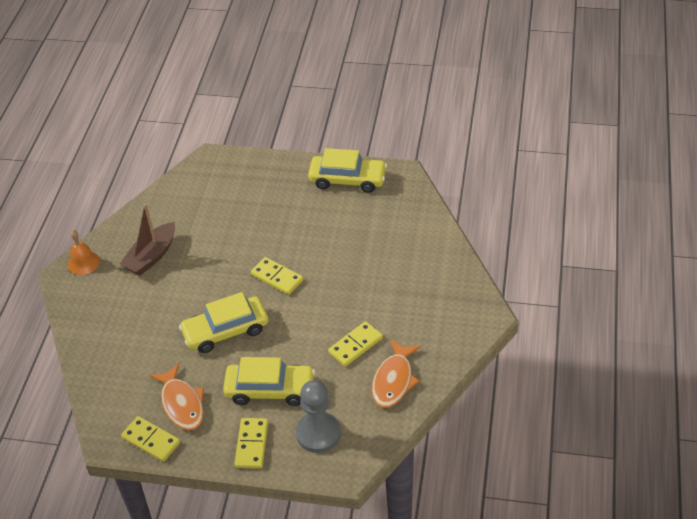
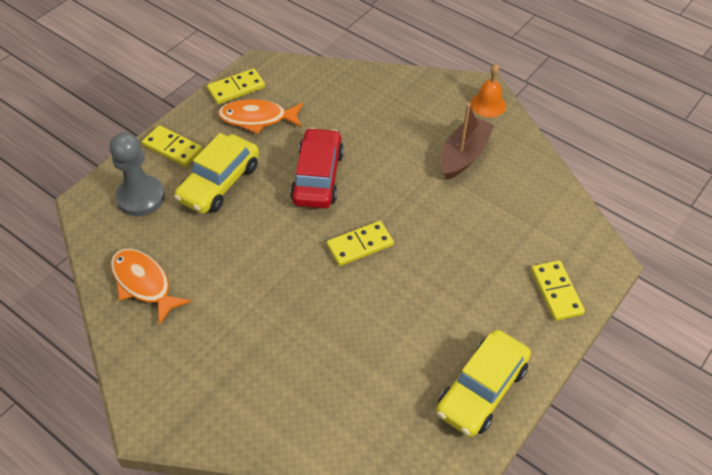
camera: 115 degrees right, 5 degrees up
(151, 256) = (463, 155): brown boat -> brown boat turned 60 degrees clockwise
(226, 331) = (317, 177): yellow car -> red car
(355, 345) = (214, 272): yellow domino -> yellow domino (556, 292)

